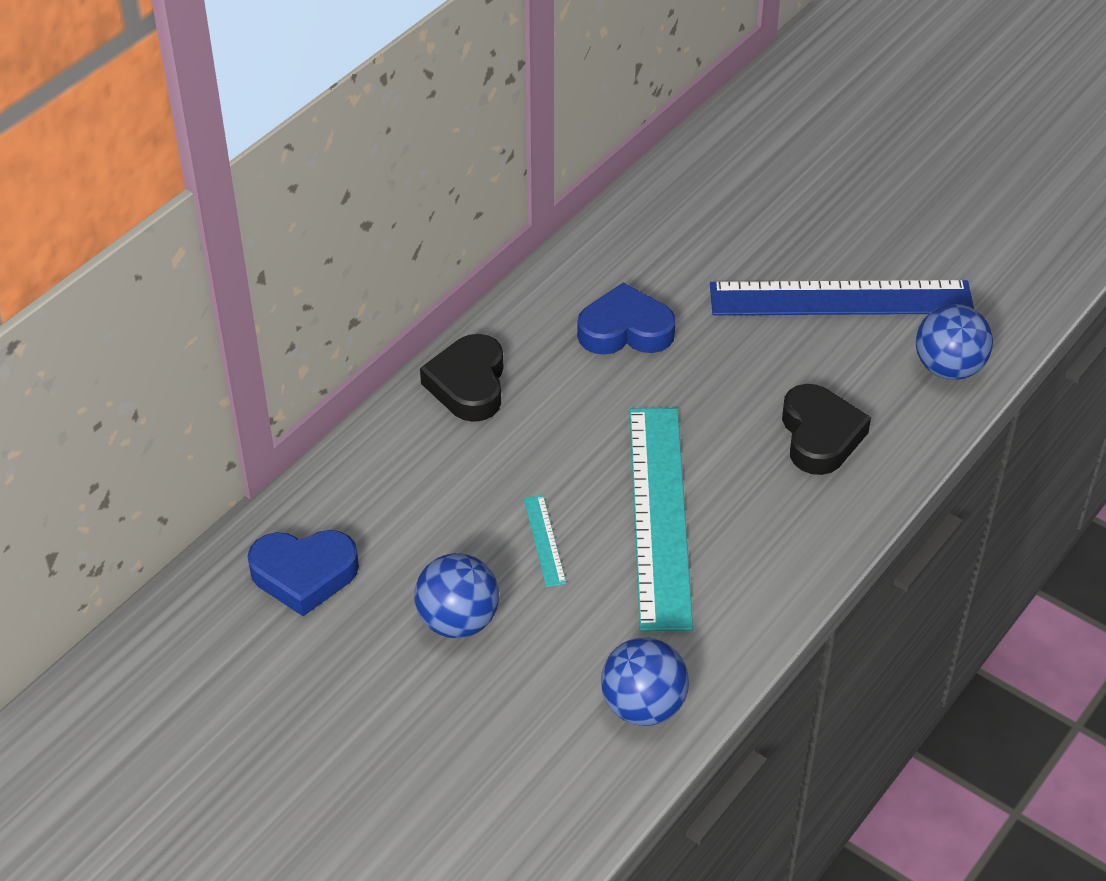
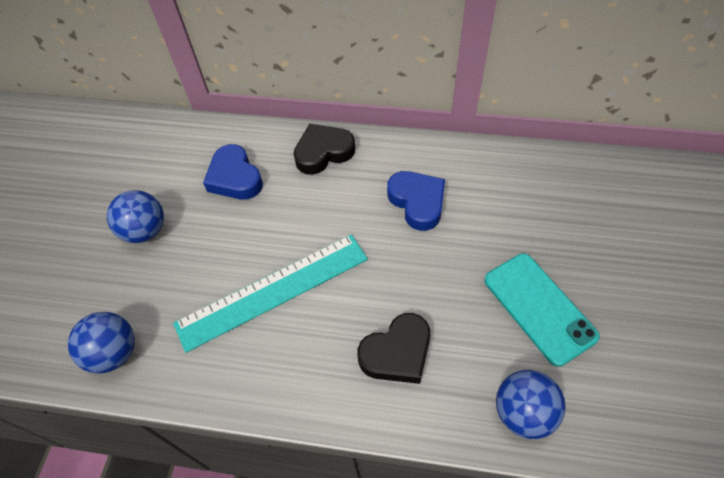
camera: 65 degrees right, 10 degrees up
(304, 575) = (150, 153): blue heart -> blue heart (235, 178)
(544, 540) = (223, 242): turquoise ruler -> none
(841, 298) = (539, 308): blue ruler -> turquoise phone

